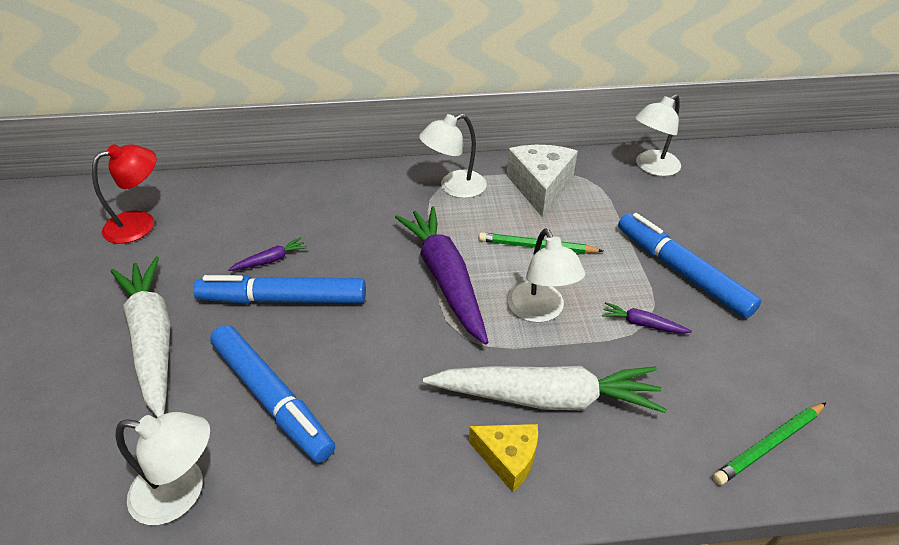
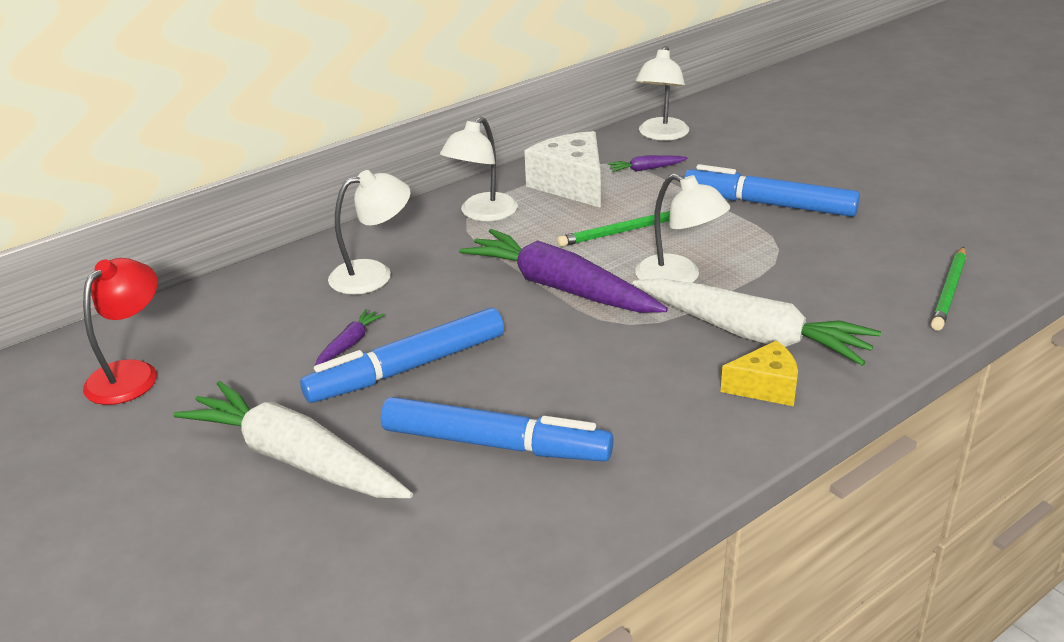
camera: 30 degrees left, 10 degrees down
(182, 492) = (492, 549): white lamp -> white lamp (373, 274)
(546, 398) = (752, 334): white carrot -> white carrot turned 60 degrees clockwise
(642, 324) = (776, 253): purple carrot -> purple carrot (646, 169)

